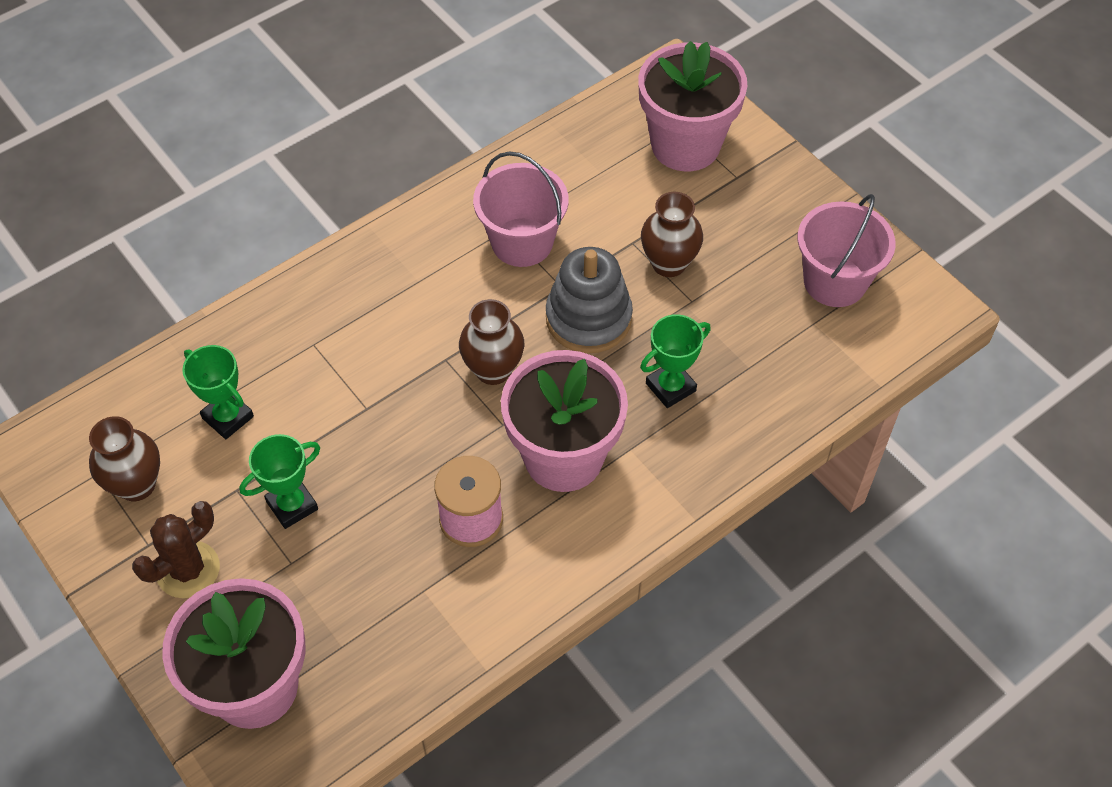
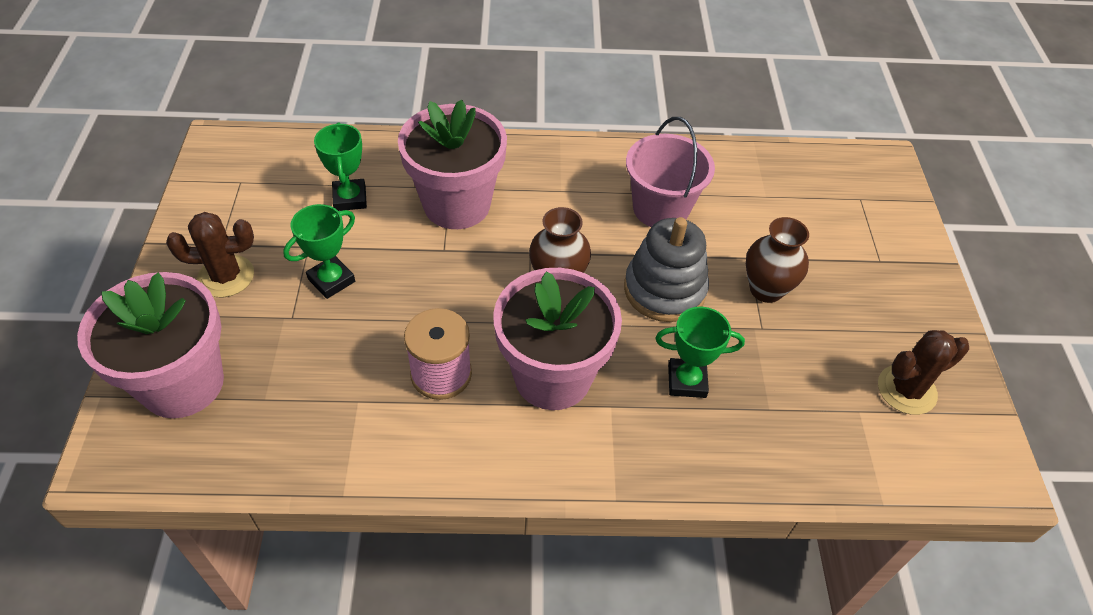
camera: 35 degrees right, 5 degrees down
(136, 485) = (253, 203): brown vase -> none
(292, 505) = (331, 280): green trophy -> green trophy turned 45 degrees counterclockwise
(685, 145) = (853, 215): pink flower pot -> pink flower pot (457, 205)
(834, 281) = (906, 390): pink bucket -> brown cactus

